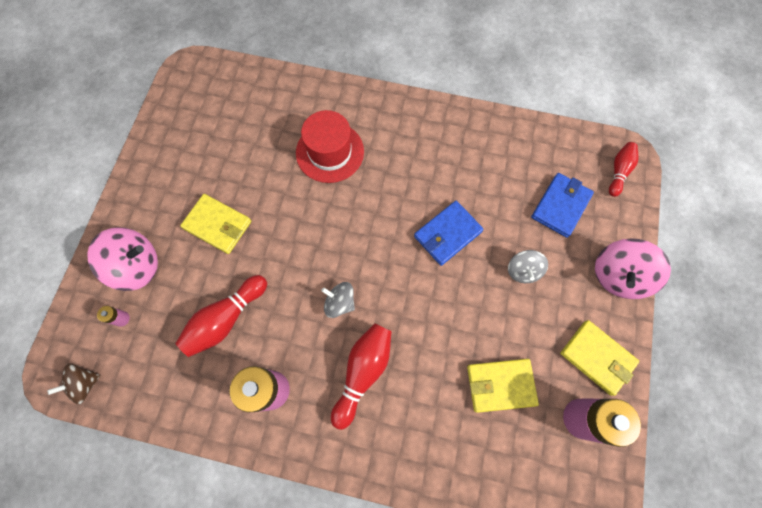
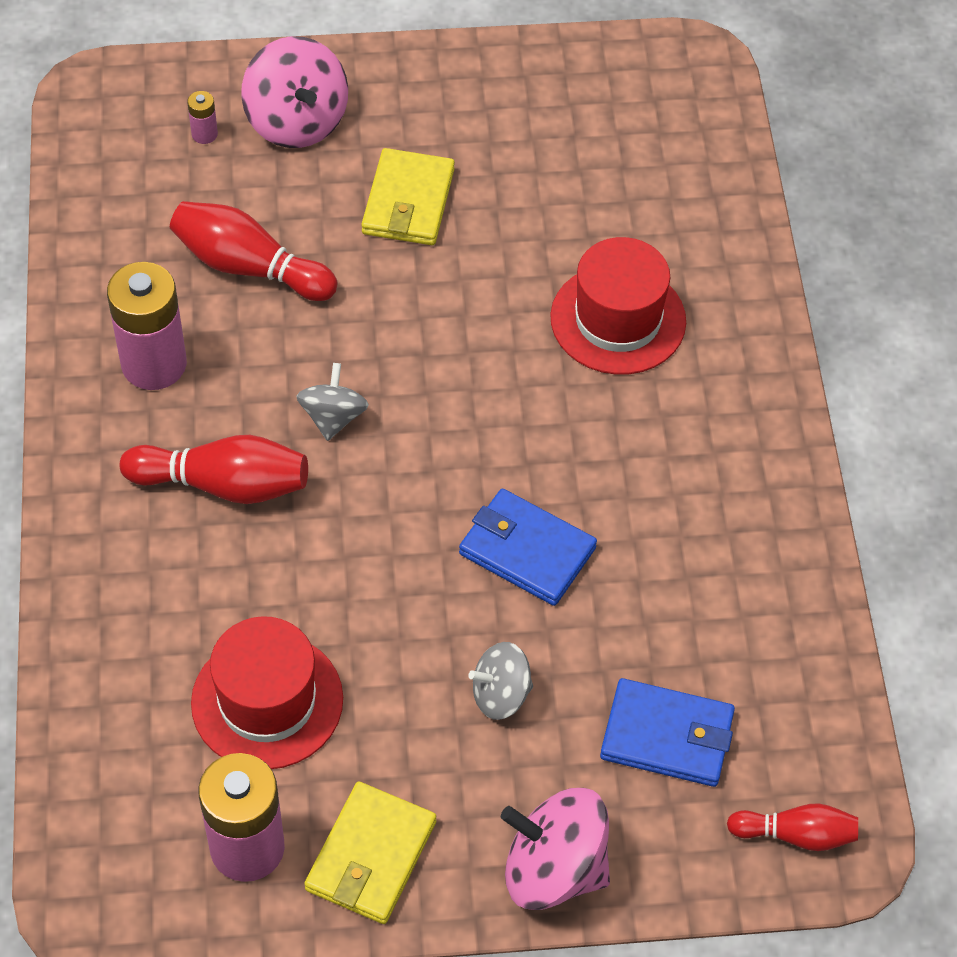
camera: 70 degrees right, 15 degrees down
(85, 384) = (91, 127): brown spinning top -> none
(500, 385) = (267, 701): yellow wallet -> red hat

